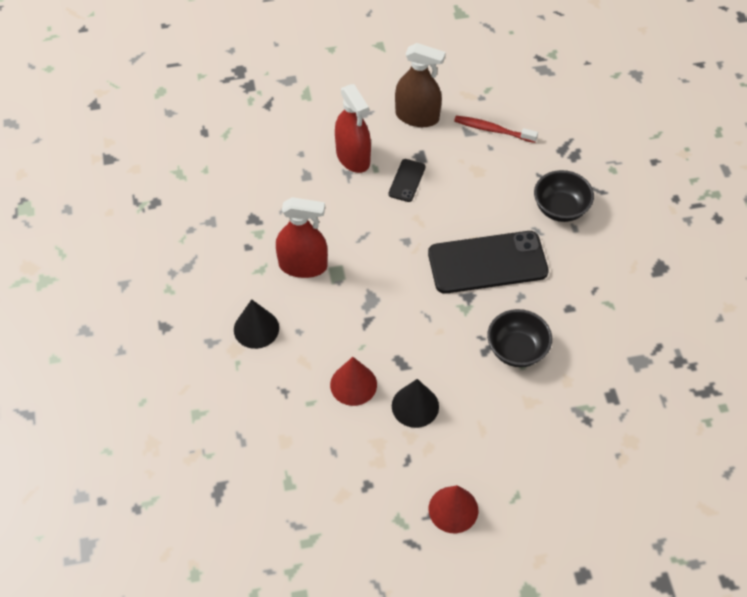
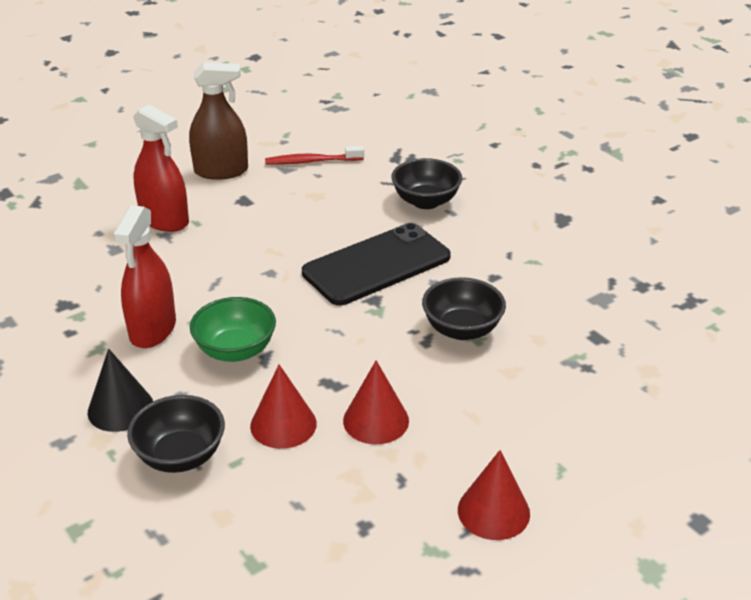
camera: 25 degrees left, 20 degrees down
(278, 383) = (180, 456): none -> black bowl
(303, 265) = (153, 329): red spray bottle -> red spray bottle turned 120 degrees clockwise
(350, 307) = (235, 350): none -> green bowl
(407, 180) = (240, 223): black phone -> none
(415, 406) = (376, 420): black cone -> red cone

